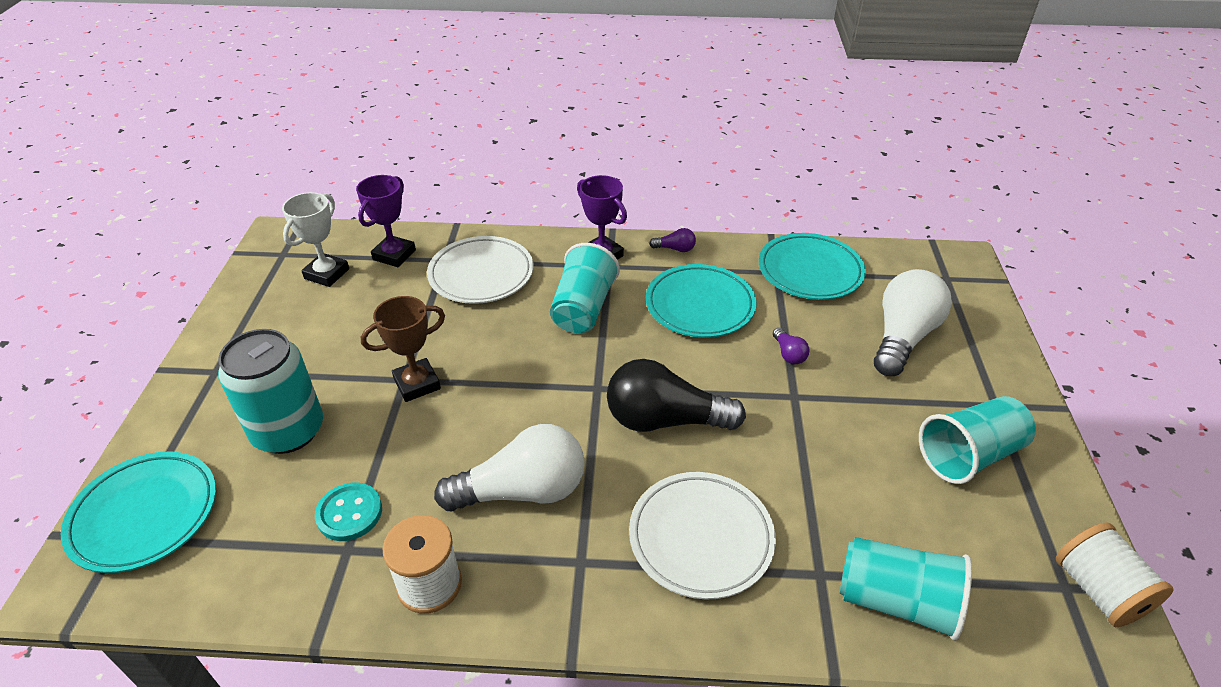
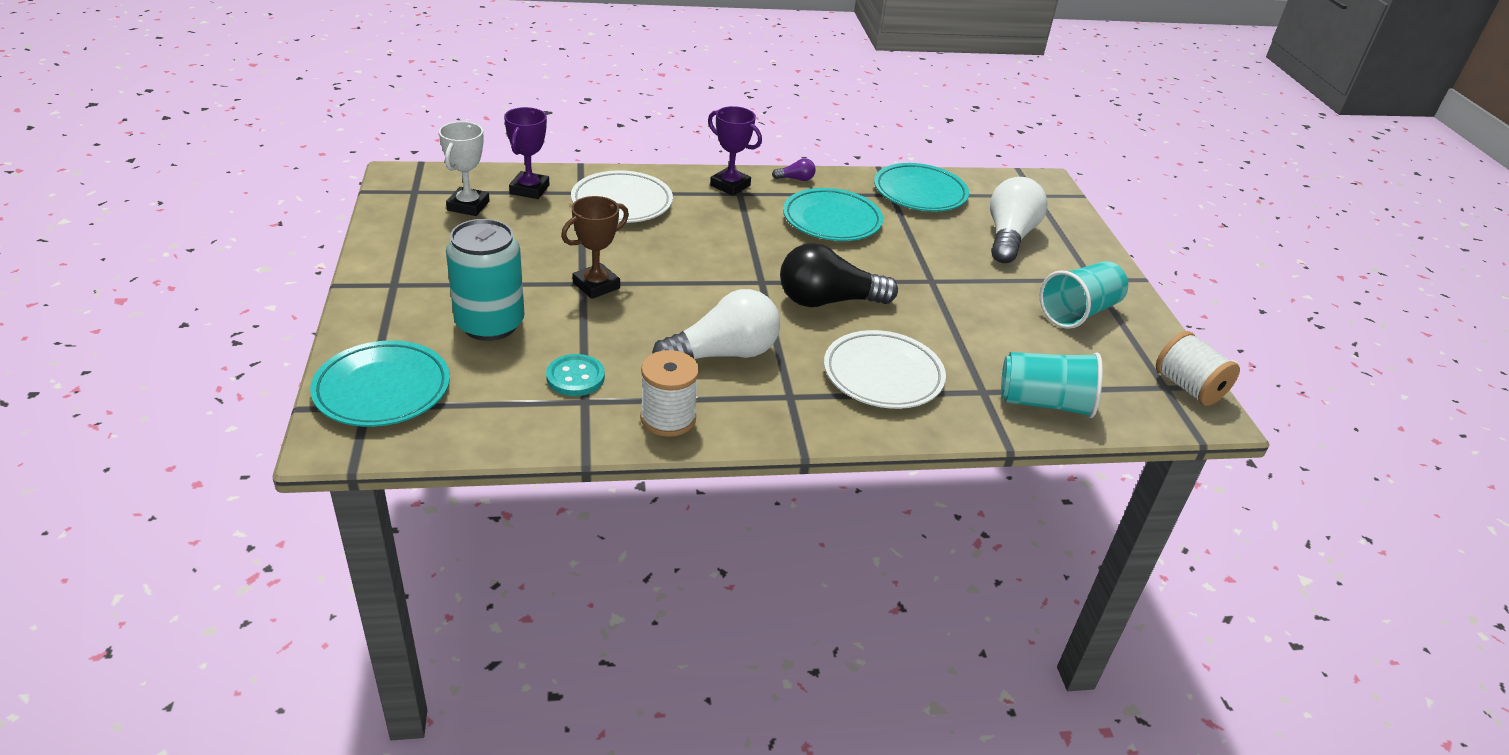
camera: 15 degrees left, 5 degrees down
(583, 308) = (728, 225): turquoise cup -> none
(788, 354) = (918, 252): purple light bulb -> none

